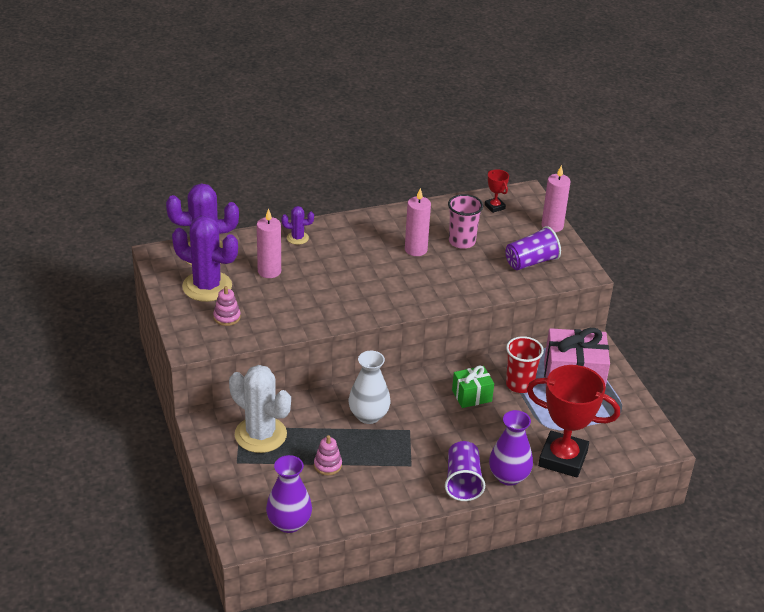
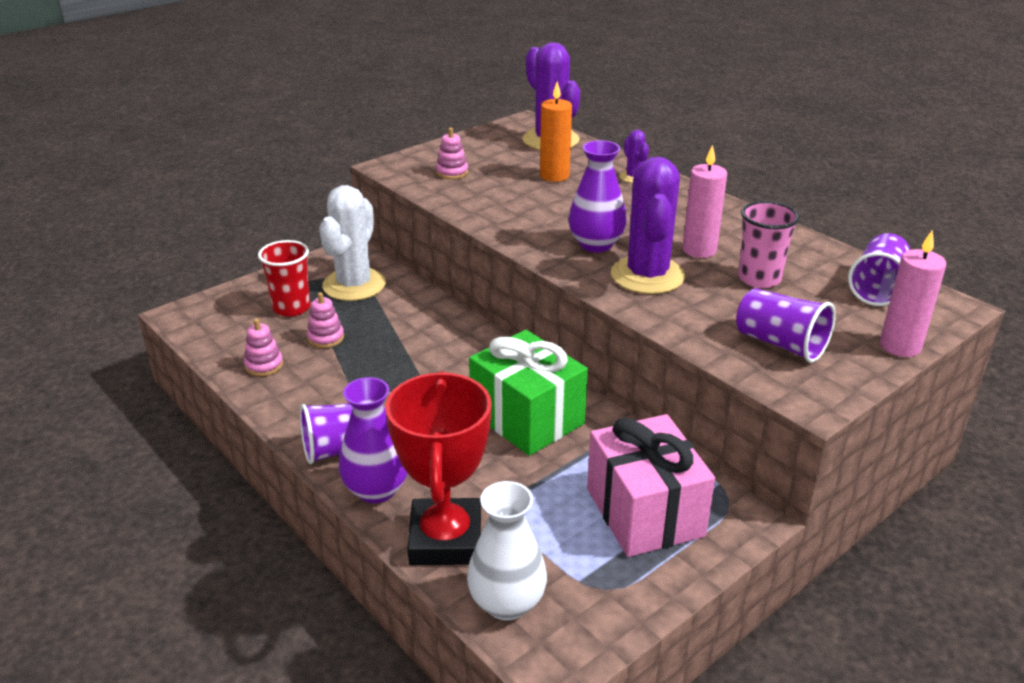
camera: 70 degrees right, 5 degrees down
(207, 286) = (495, 153): purple cactus -> purple cactus (647, 276)
(269, 271) = (554, 176): pink candle -> orange candle
(289, 523) = (218, 335): purple vase -> purple vase (596, 244)
(345, 504) = (264, 365): none -> pink stacking toy
(368, 415) = (431, 345): white vase -> white vase (507, 603)
(471, 396) = (527, 418): green gift -> green gift, size x1.79
(494, 207) = (877, 288): red trophy -> purple cup
(519, 384) = (585, 458): red cup -> red cup (291, 308)

